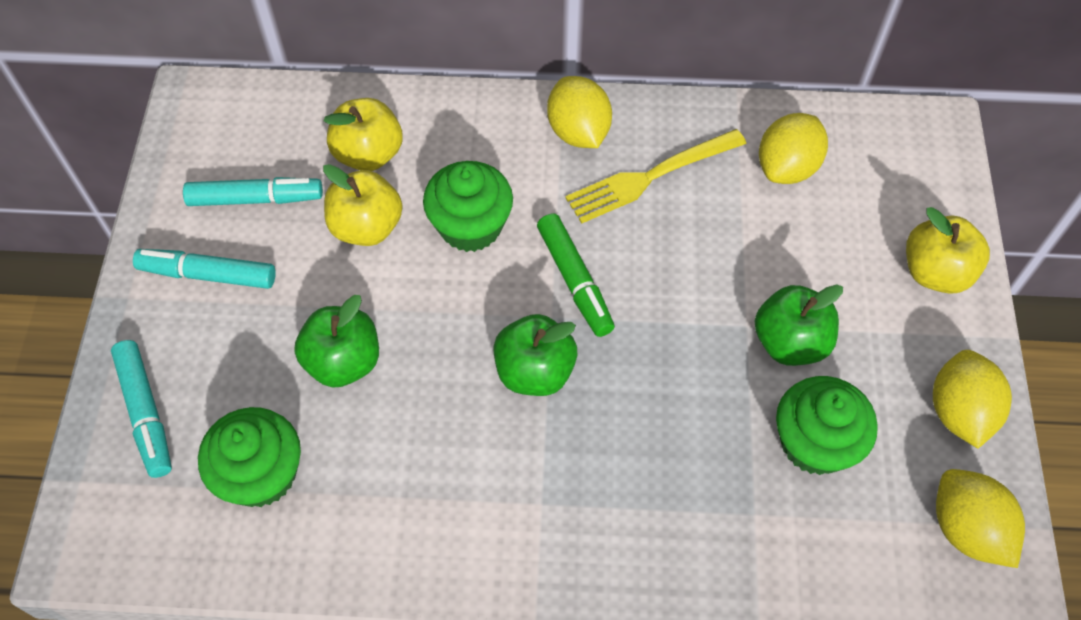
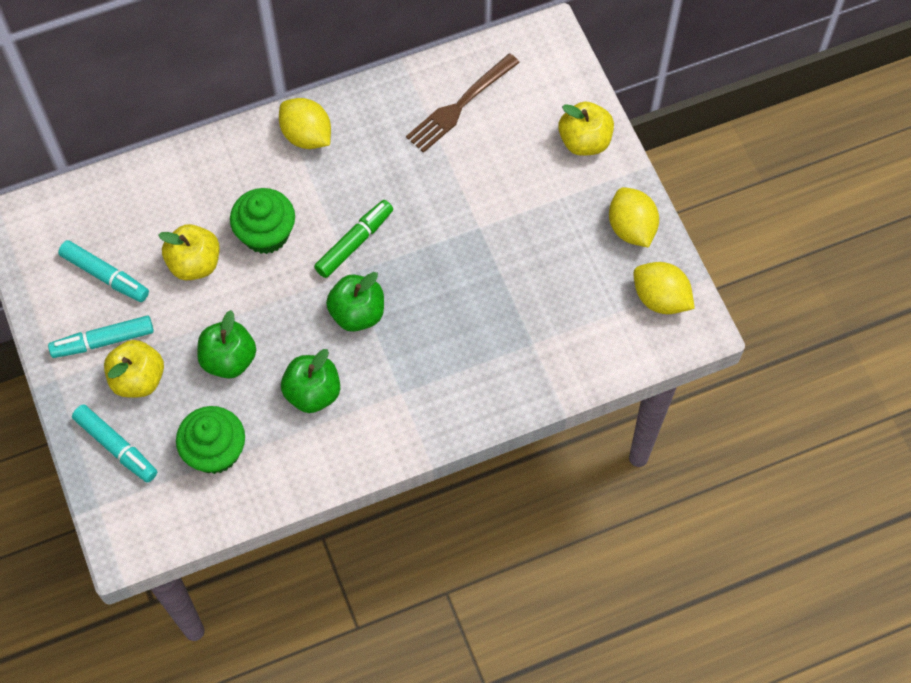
camera: 25 degrees left, 5 degrees up
(255, 199) = (105, 275): turquoise marker -> turquoise marker turned 60 degrees clockwise
(368, 154) = (167, 211): yellow apple -> yellow apple (138, 379)
(575, 280) = (354, 243): green marker -> green marker turned 90 degrees counterclockwise
(650, 177) = (372, 149): yellow fork -> none
(787, 167) = (460, 105): yellow lemon -> brown fork
(790, 342) = (511, 226): green apple -> green apple (313, 393)
(814, 443) = (552, 284): green cupcake -> none

